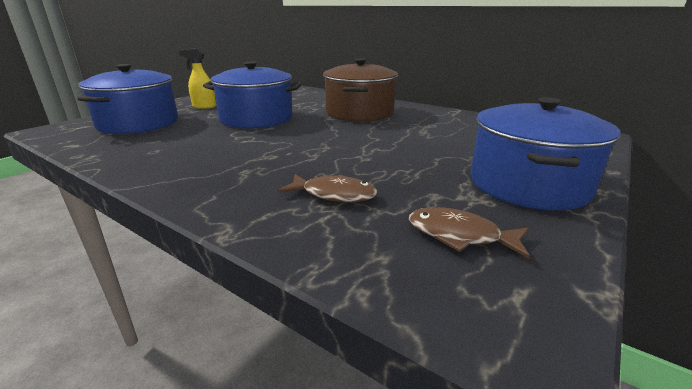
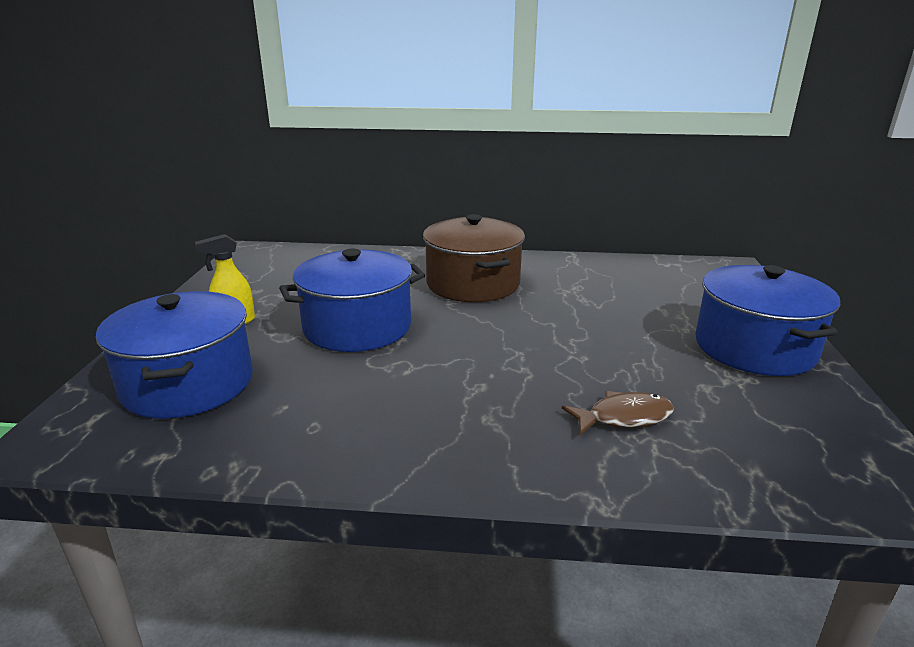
camera: 30 degrees left, 0 degrees up
(459, 236) = (776, 425): brown fish -> none

